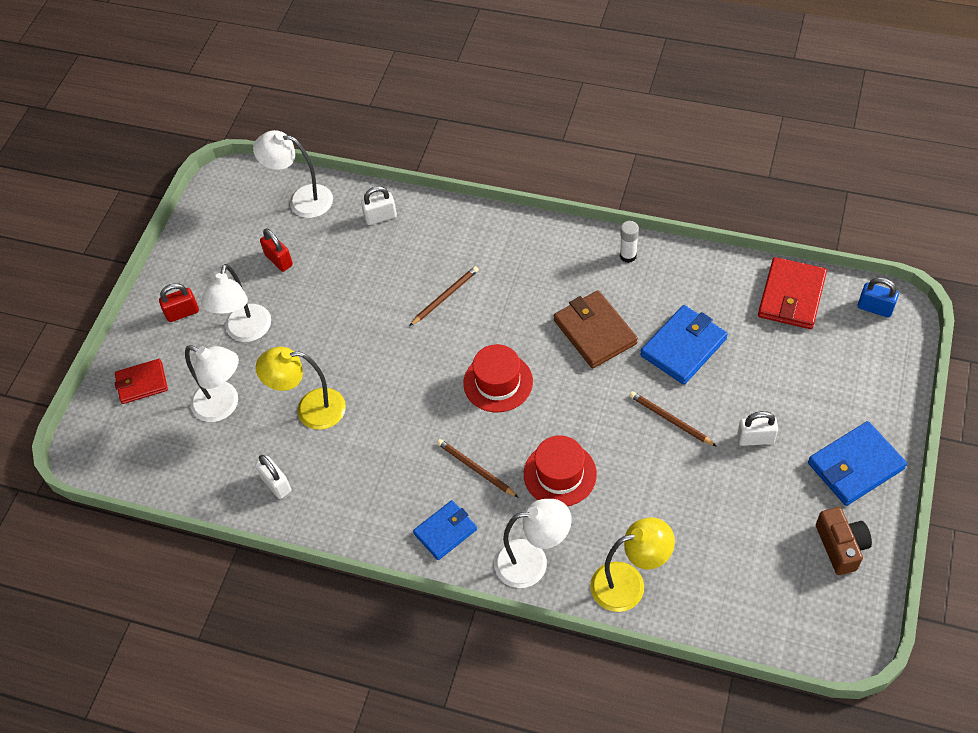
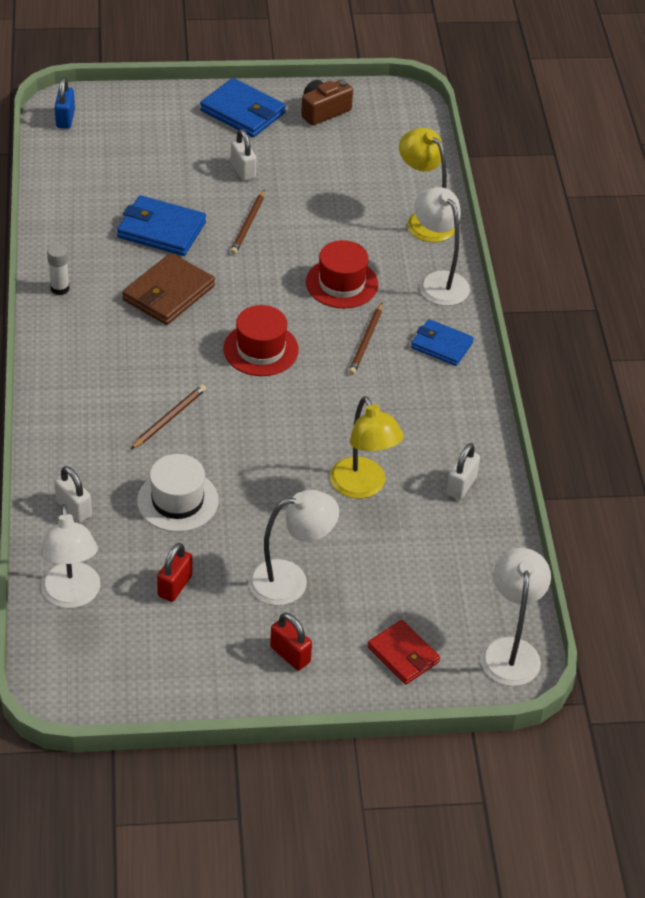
camera: 120 degrees left, 10 degrees down
(224, 405) = (394, 564): white lamp -> white lamp (510, 650)
(357, 281) = (177, 501): none -> white hat
(445, 296) = (169, 418): brown pencil -> brown pencil turned 105 degrees clockwise
(791, 296) = (71, 170): red wallet -> none

